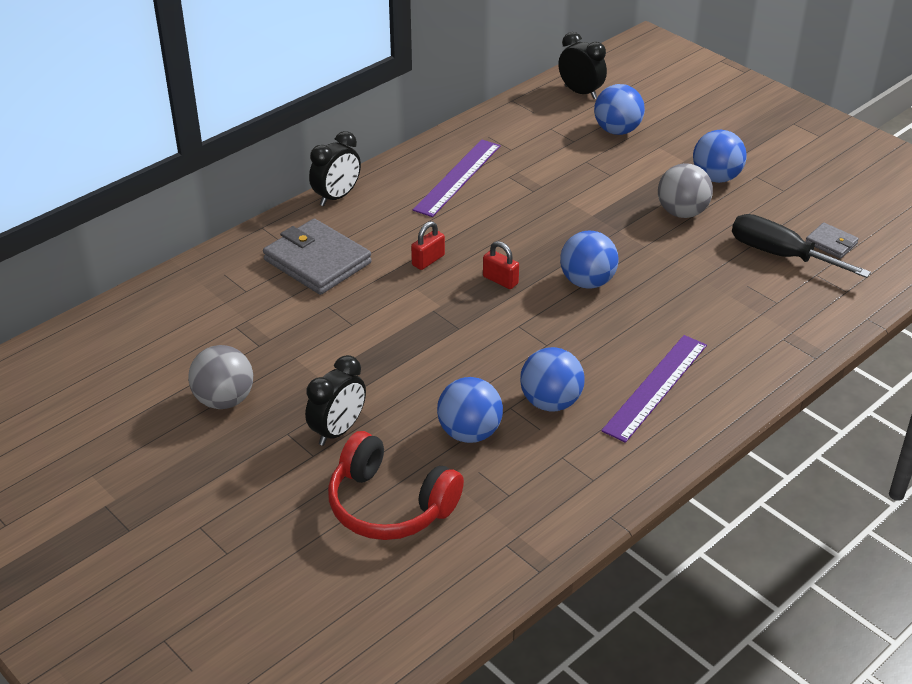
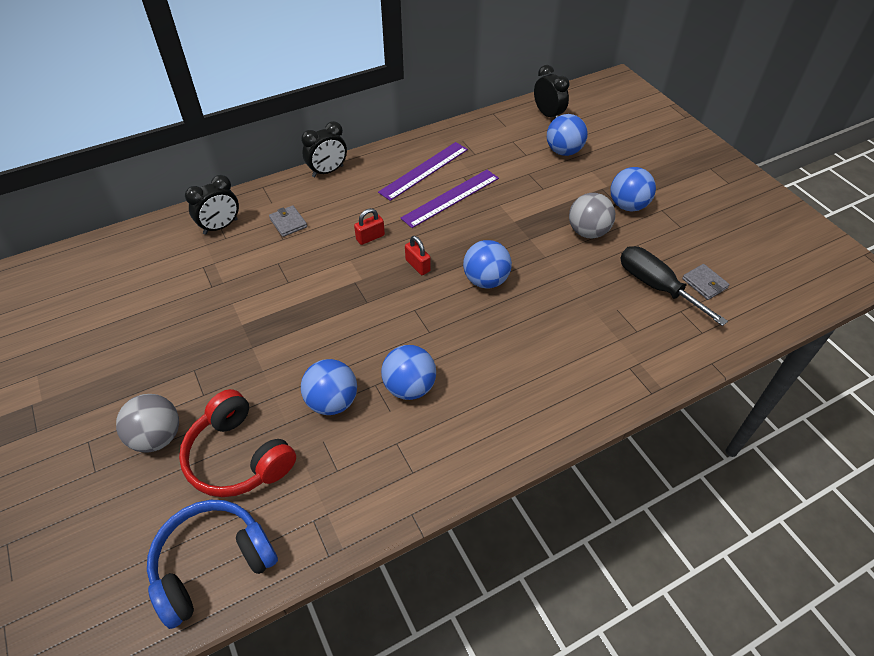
camera: 15 degrees right, 10 degrees up
(224, 400) = (163, 329): grey ball -> grey ball (157, 437)
(317, 261) = (288, 223): grey wallet -> grey wallet, size x0.49
(338, 430) = (232, 376): black clock -> black clock (220, 227)
(415, 606) = (212, 564): none -> blue headphones
(655, 387) = (502, 392): purple ruler -> purple ruler (450, 198)

